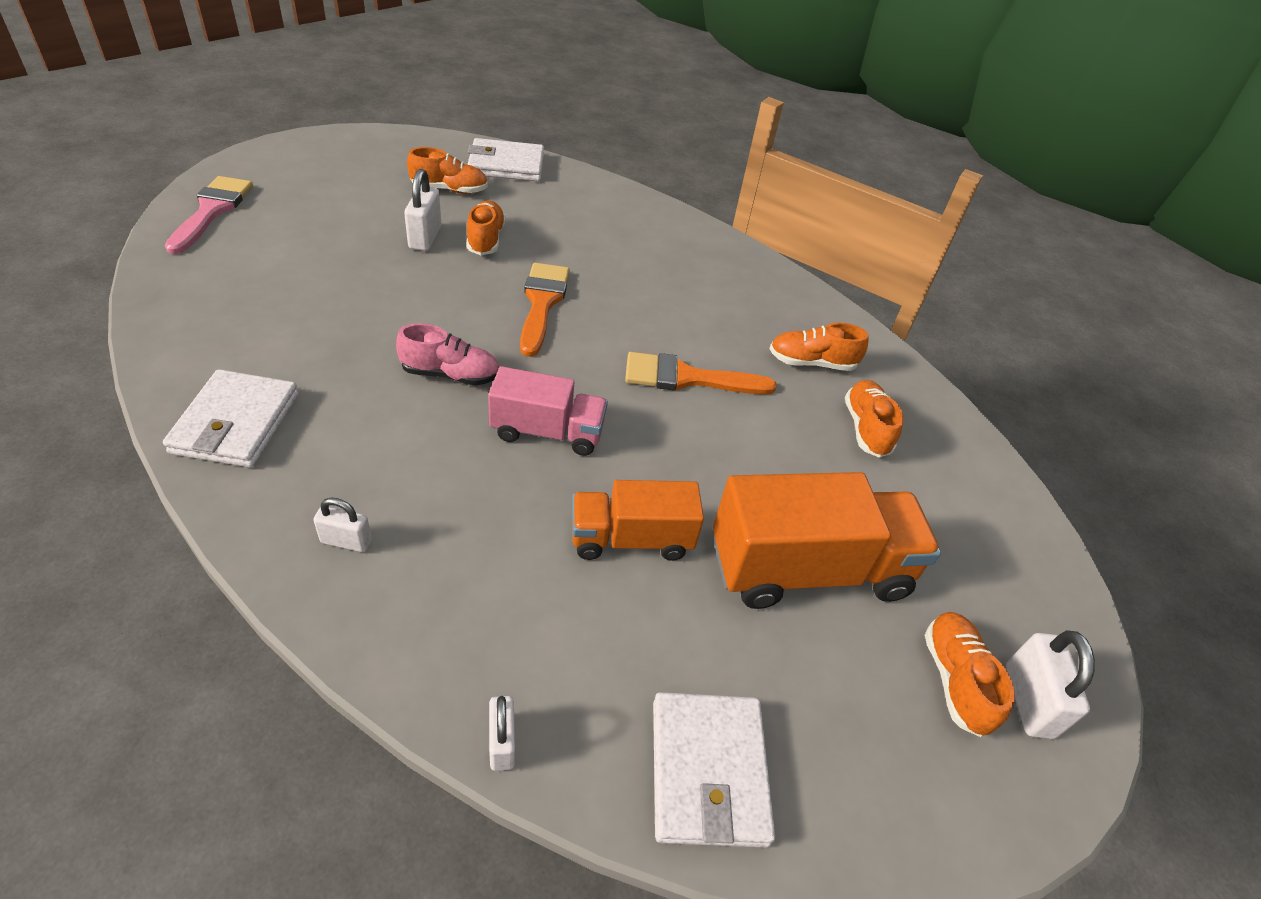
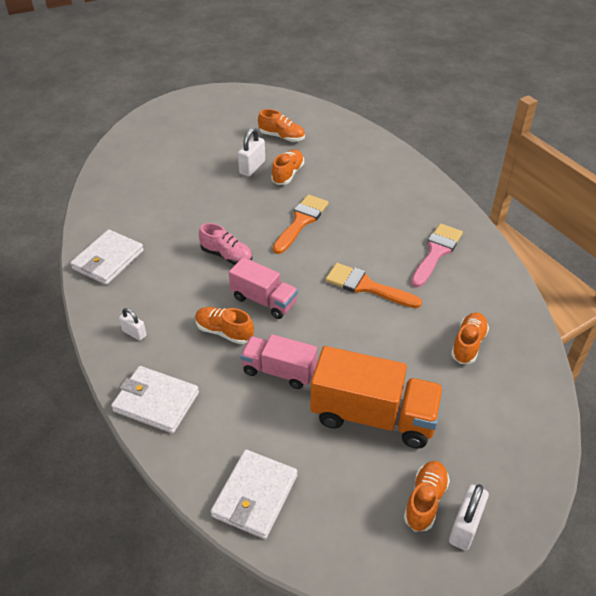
camera: 30 degrees right, 0 degrees up
(212, 211) = (143, 134): pink brush -> pink brush (436, 252)
(502, 743) = (162, 449): white padlock -> none
(506, 165) = (326, 123): white wallet -> white wallet (156, 402)
(631, 539) = (279, 371): orange truck -> pink truck
(811, 363) = (458, 294): orange shoe -> orange shoe (224, 332)

